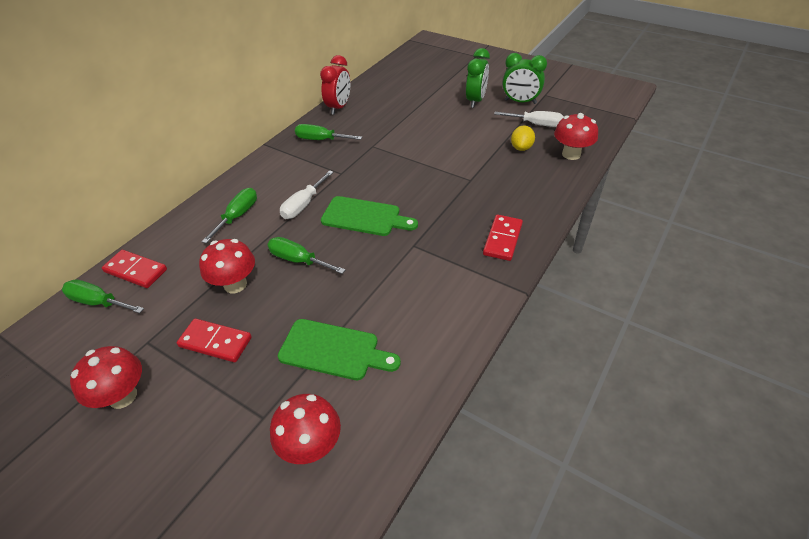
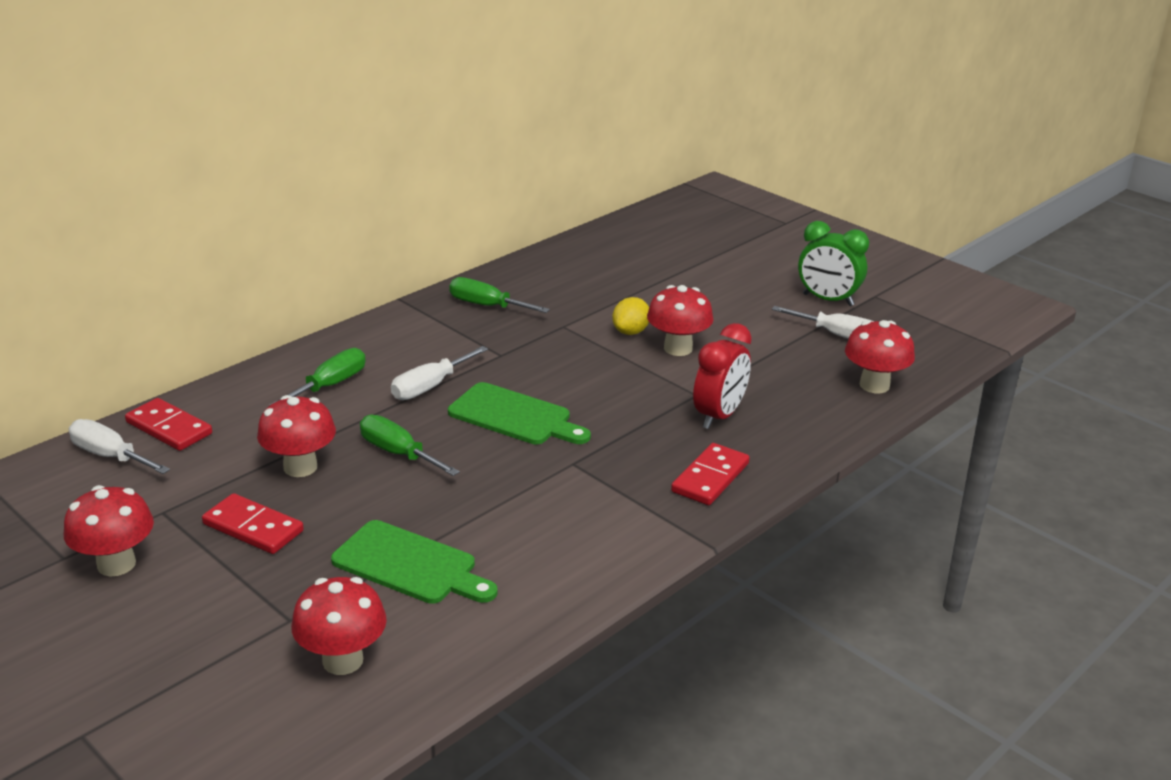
camera: 10 degrees right, 15 degrees down
(98, 302) = (110, 456): green screwdriver -> white screwdriver
(339, 107) = (531, 265): red clock -> red clock (719, 416)
(447, 149) = (678, 348): none -> red mushroom
(475, 101) = (755, 288): green clock -> none
(521, 148) = (797, 364): yellow lemon -> yellow lemon (630, 332)

